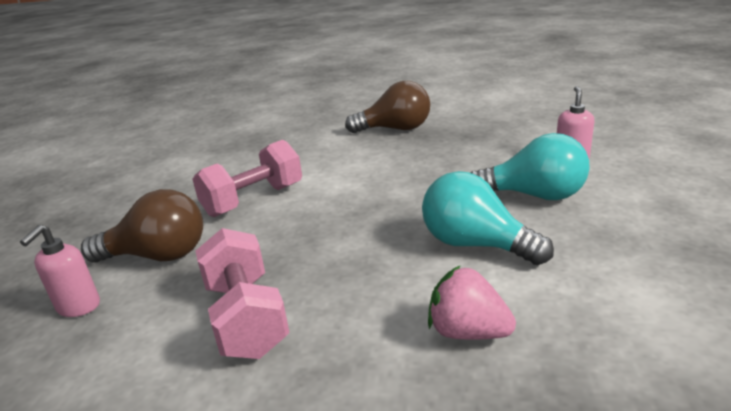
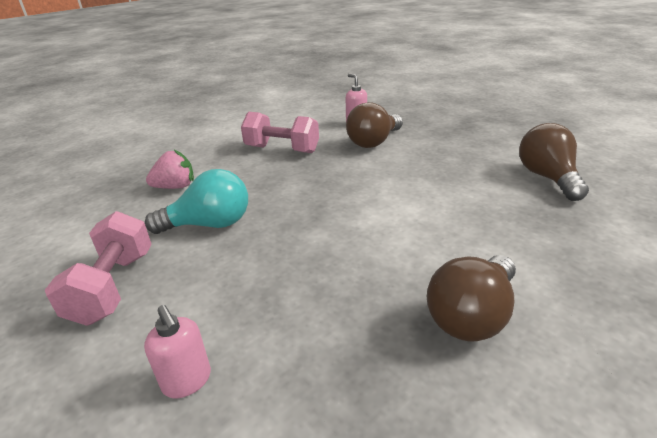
camera: 130 degrees right, 5 degrees up
(189, 154) = (547, 178): none -> brown light bulb
(254, 200) = (401, 179): pink dumbbell -> pink dumbbell (113, 286)
(534, 195) = (197, 290): turquoise light bulb -> none

